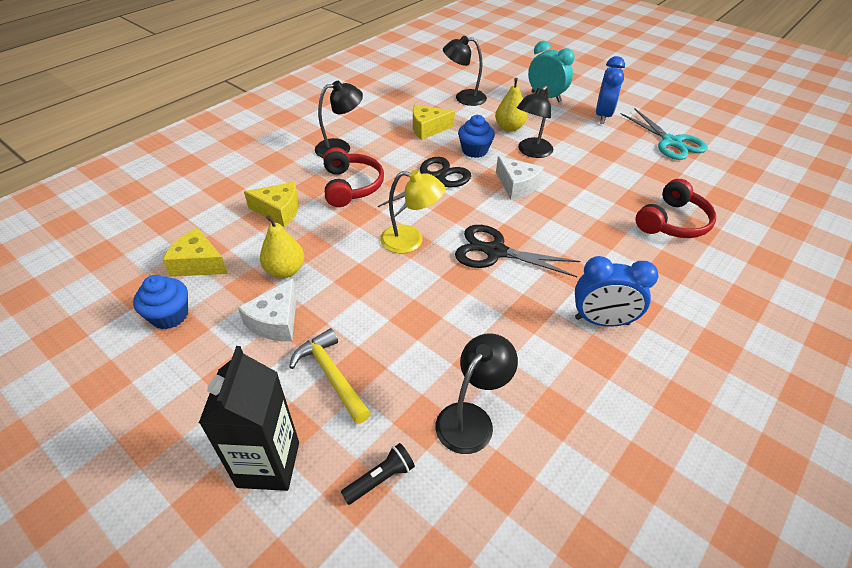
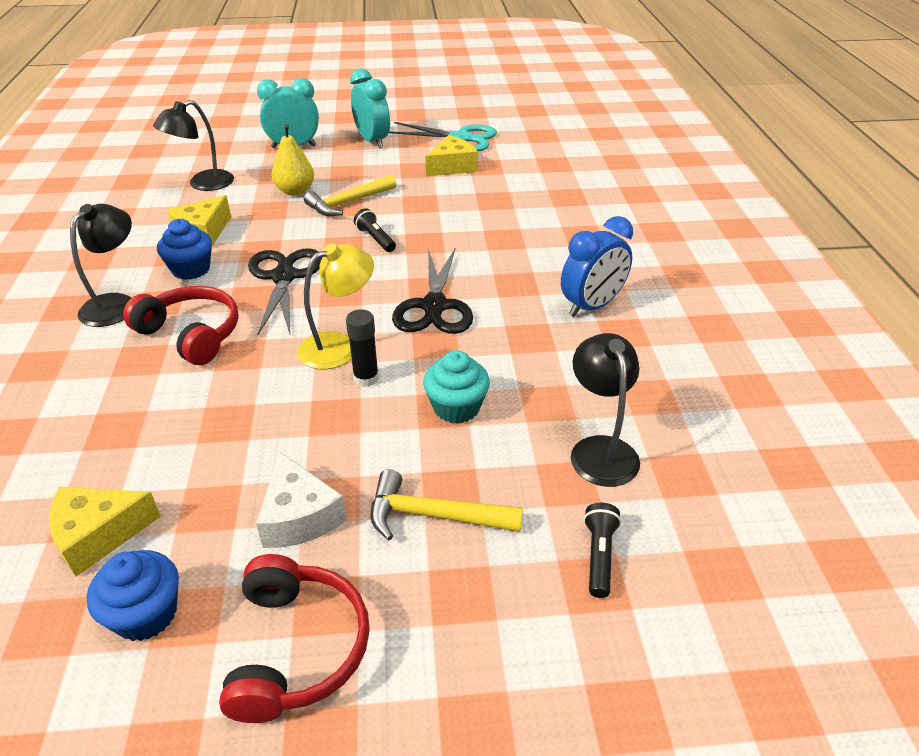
camera: 45 degrees left, 5 degrees down
(268, 464) = (488, 639): black carton -> none
(279, 211) = (131, 411): yellow cheese -> yellow cheese (452, 167)
(285, 270) = (234, 463): yellow pear -> none
(400, 270) = (366, 378): none -> black glue stick
(424, 323) = (456, 407): none -> turquoise cupcake
(474, 150) = (288, 229): blue cupcake -> blue cupcake (191, 269)
(495, 251) = (434, 306): black scissors -> black scissors turned 60 degrees counterclockwise
(517, 185) = (375, 239): white cheese -> black flashlight
(531, 152) = (348, 203): black lamp -> yellow hammer
(602, 116) = (372, 141): blue clock -> turquoise clock
(672, 222) = (542, 201): red headphones -> red headphones (296, 648)

